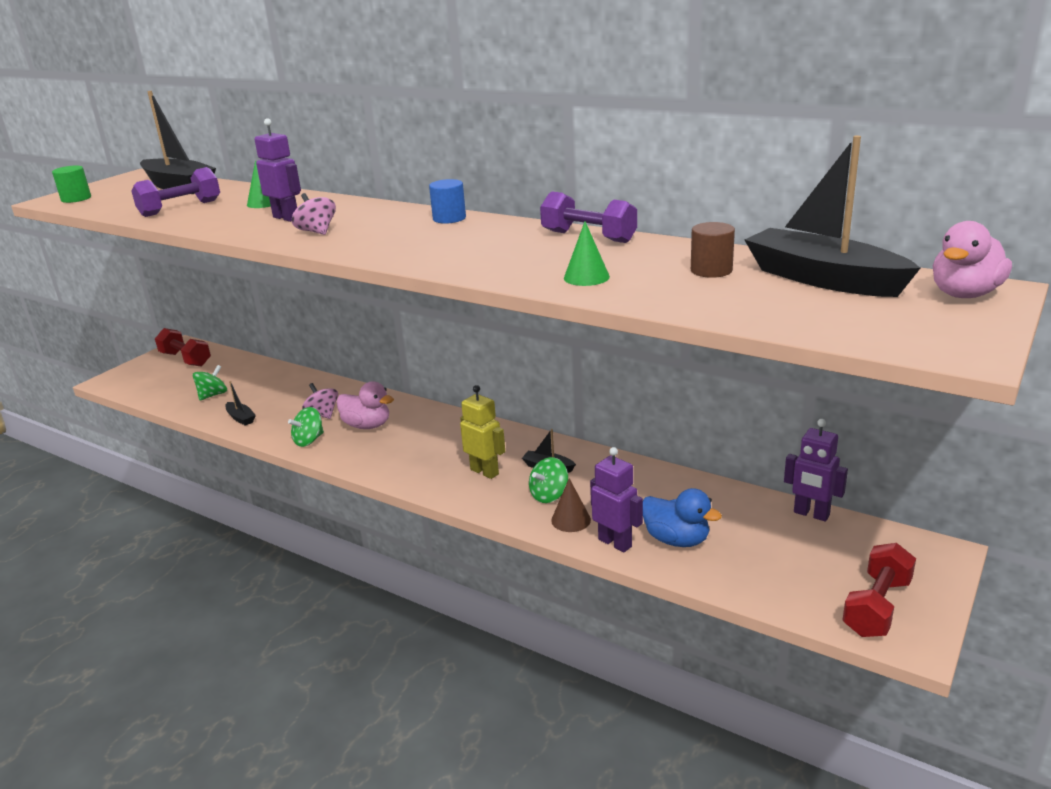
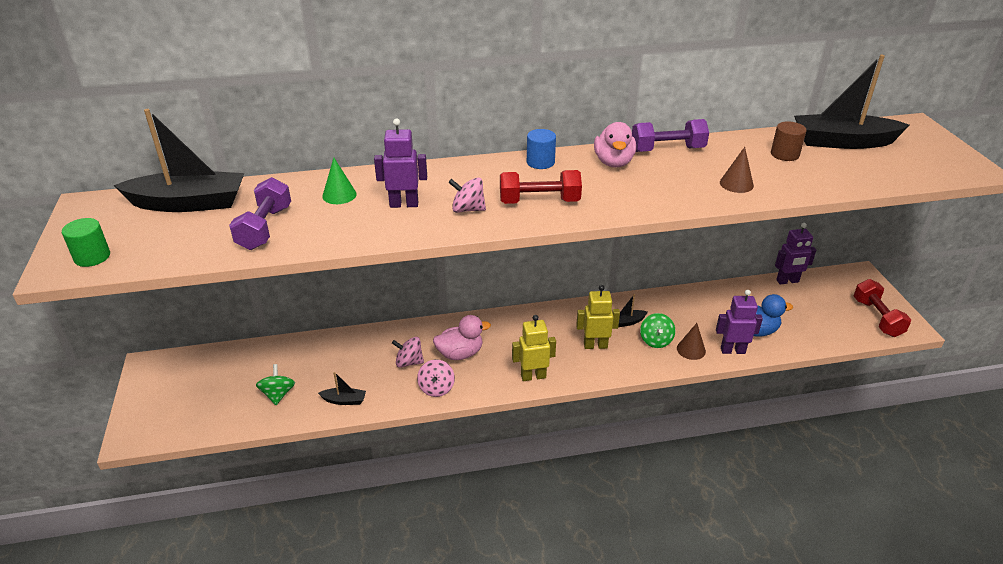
camera: 45 degrees left, 10 degrees up
(185, 359) = (181, 376): red dumbbell -> red dumbbell (539, 201)
(309, 440) = (436, 388): green spinning top -> pink spinning top
(391, 468) = (533, 376): none -> yellow robot
(586, 277) = (736, 184): green cone -> brown cone
(964, 294) = (911, 131): pink duck -> pink duck (613, 162)

